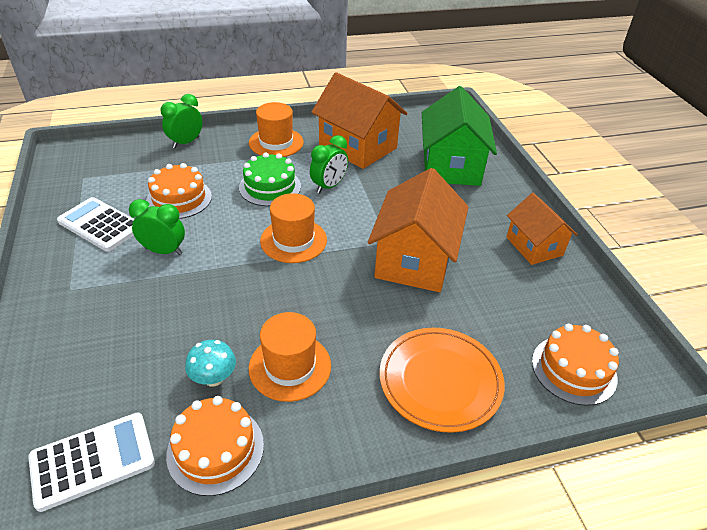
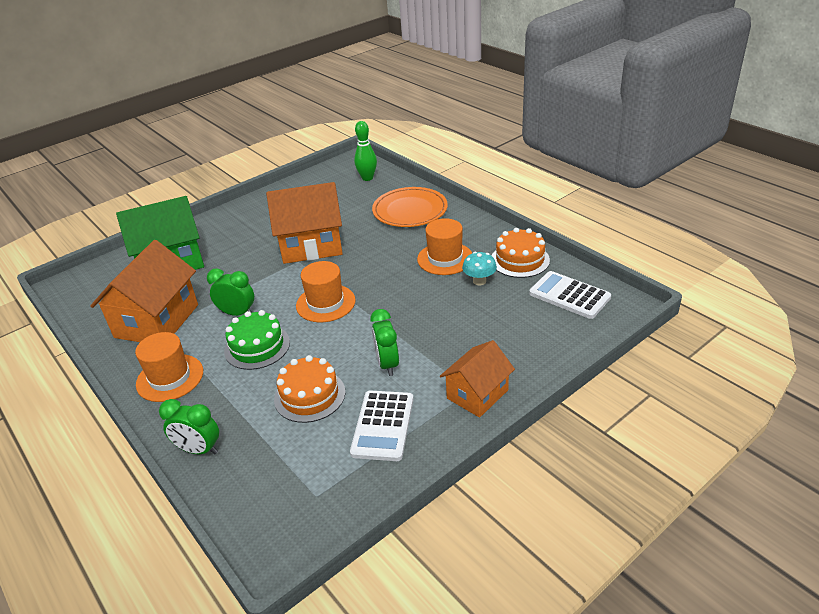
camera: 110 degrees left, 5 degrees down
(534, 246) = (264, 207): orange house -> orange house (477, 394)
(573, 369) = (367, 178): orange cake -> green bowling pin

